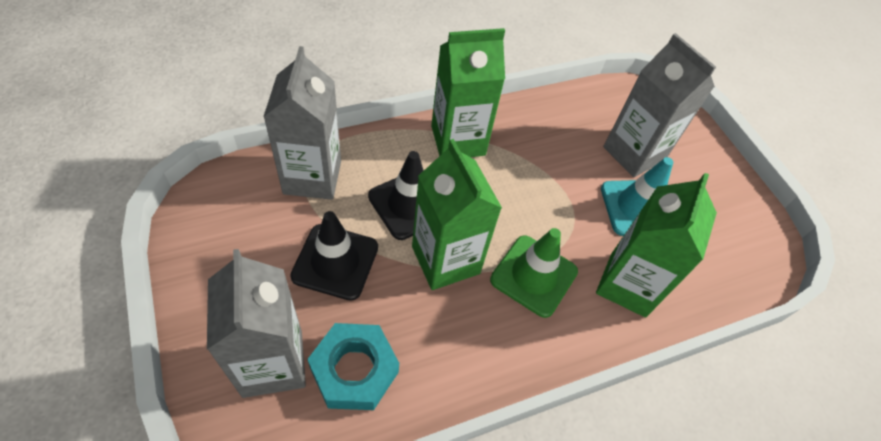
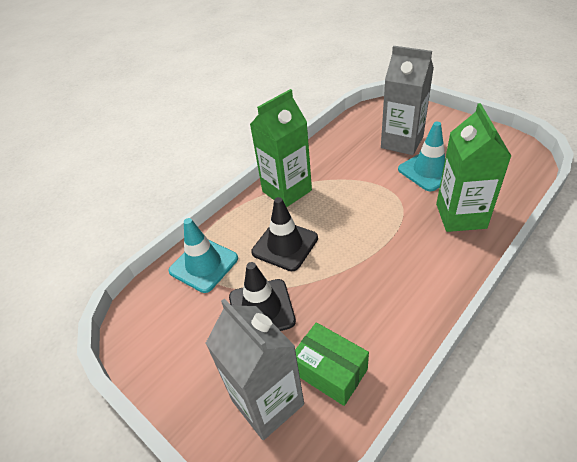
camera: 15 degrees left, 10 degrees down
(312, 177) = (204, 265): grey carton -> turquoise traffic cone
(354, 370) = (330, 371): turquoise nut -> green box
(445, 260) = (336, 265): green carton -> none
(534, 275) = (400, 243): green traffic cone -> none

